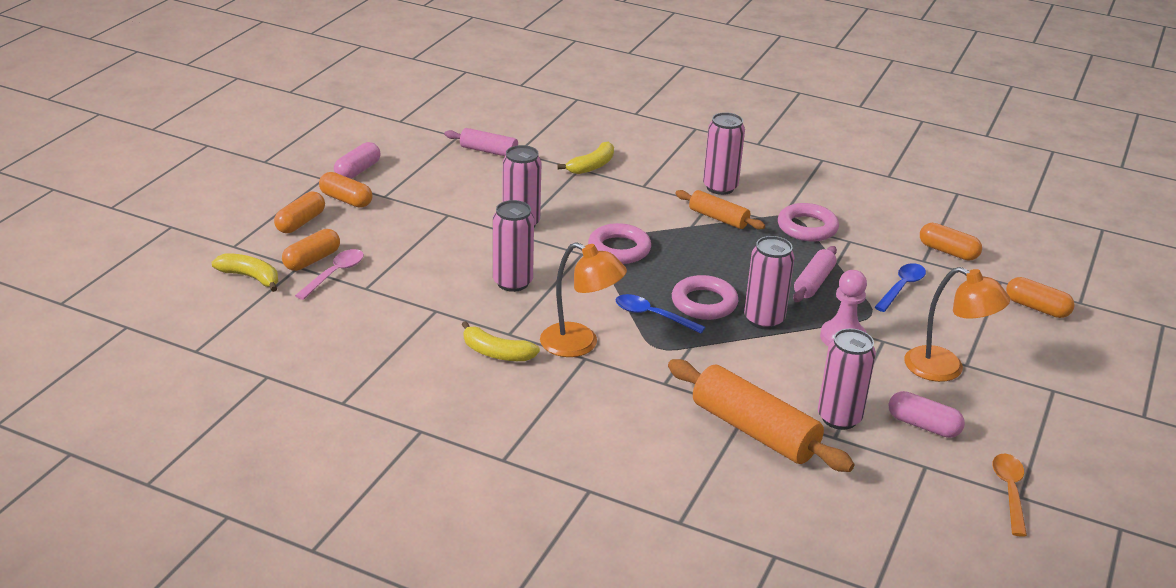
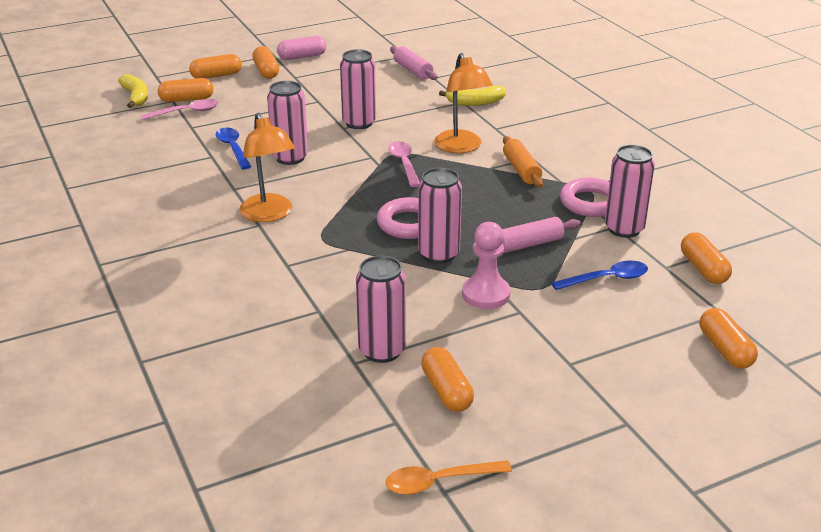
camera: 40 degrees right, 0 degrees up
(496, 353) = (205, 197): yellow banana -> none
(619, 249) = (404, 164): pink ring -> pink spoon
(652, 315) = (354, 217): blue spoon -> blue spoon (233, 148)
(720, 187) = (560, 149): pink can -> pink can (624, 229)
(754, 431) = (298, 327): orange rolling pin -> none
(923, 425) = (446, 391): pink capsule -> orange capsule
(945, 369) = (542, 358): orange lamp -> orange lamp (461, 147)
(1009, 491) = (439, 481): orange spoon -> orange spoon turned 150 degrees counterclockwise

